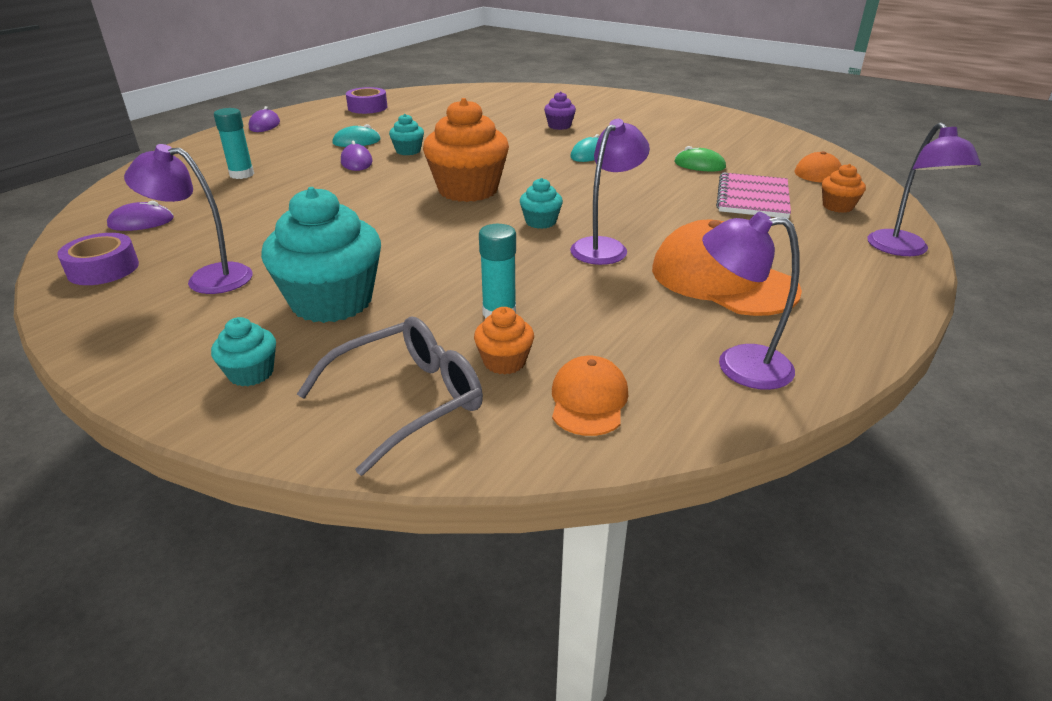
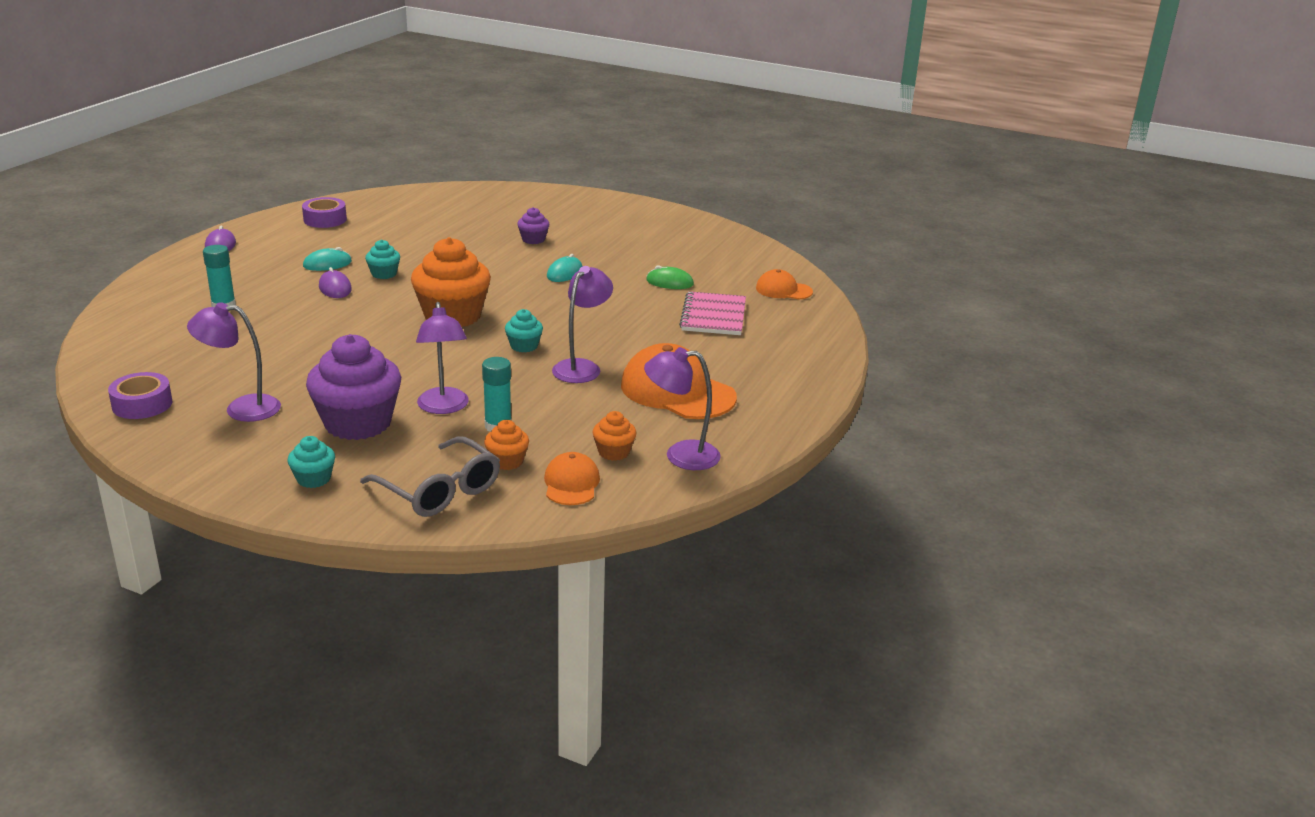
camera: 10 degrees left, 5 degrees down
(141, 222) = (150, 359): purple mouse -> none
(332, 301) = (358, 423): turquoise cupcake -> purple cupcake
(408, 400) = (439, 490): grey glasses -> grey glasses turned 90 degrees clockwise
(837, 206) = (785, 322): orange cupcake -> orange cupcake (614, 452)
(903, 250) = (828, 360): purple lamp -> purple lamp (444, 407)

